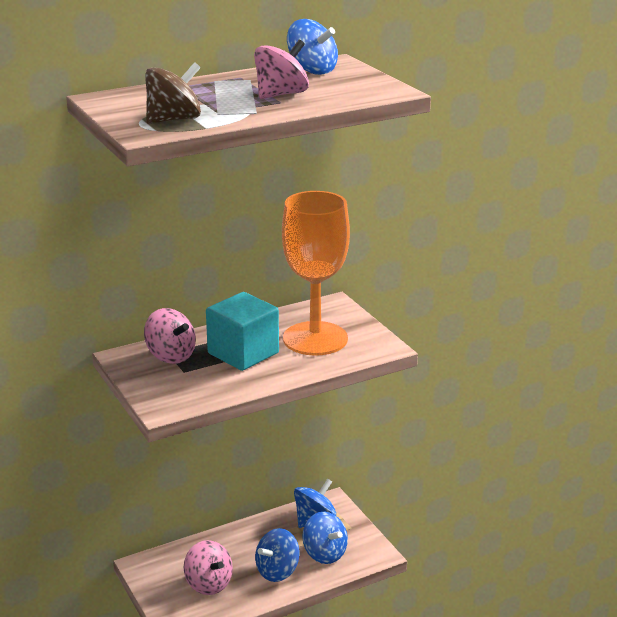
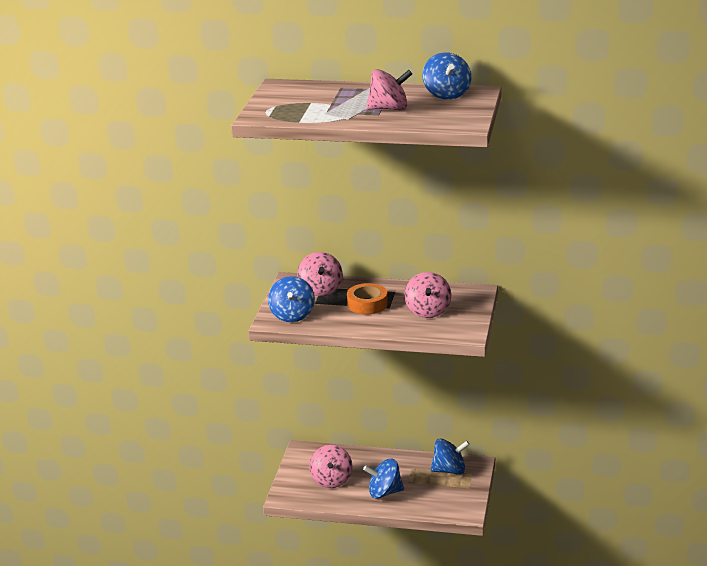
camera: 40 degrees right, 0 degrees up
(174, 120) = (291, 111): brown spinning top -> none
(243, 353) = (367, 304): turquoise cube -> orange tape
(315, 339) = (428, 311): orange goblet -> pink spinning top
(324, 553) = (429, 496): blue spinning top -> blue spinning top (292, 315)

